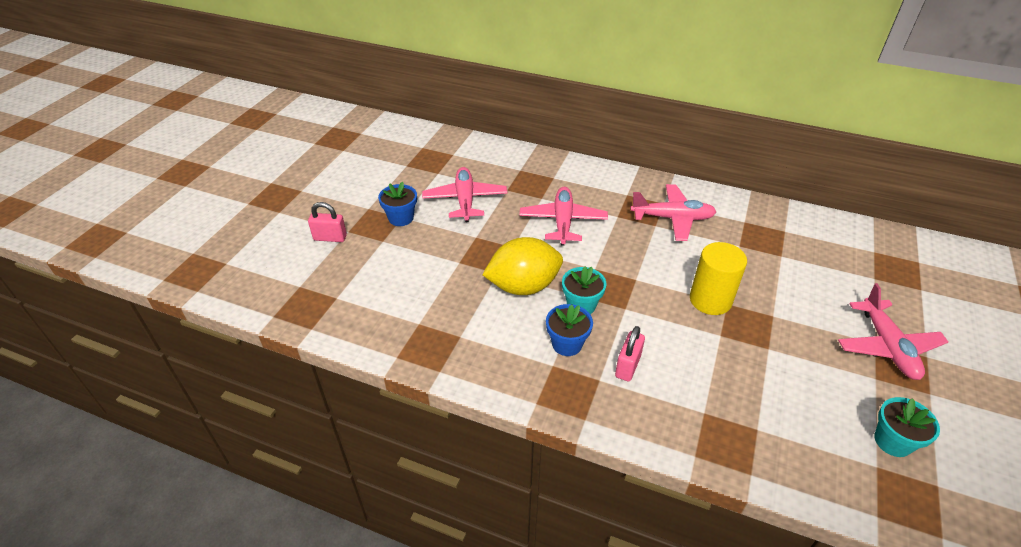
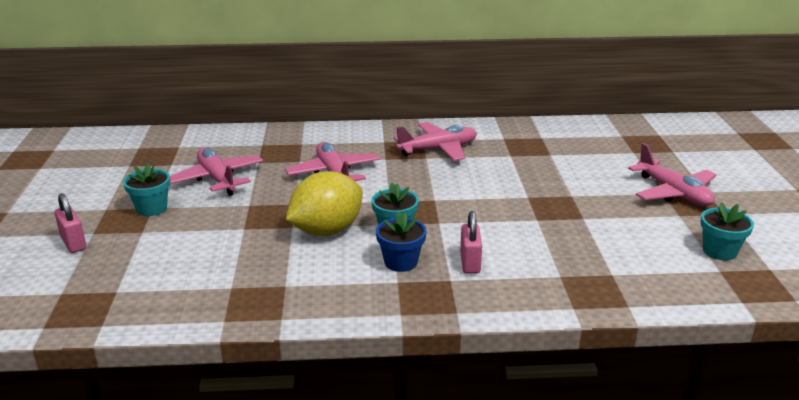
camera: 25 degrees left, 15 degrees down
(330, 238) = (73, 243): pink padlock -> pink padlock turned 75 degrees clockwise
(401, 218) = (151, 208): blue flower pot -> turquoise flower pot
(710, 300) = (511, 198): yellow cylinder -> none

